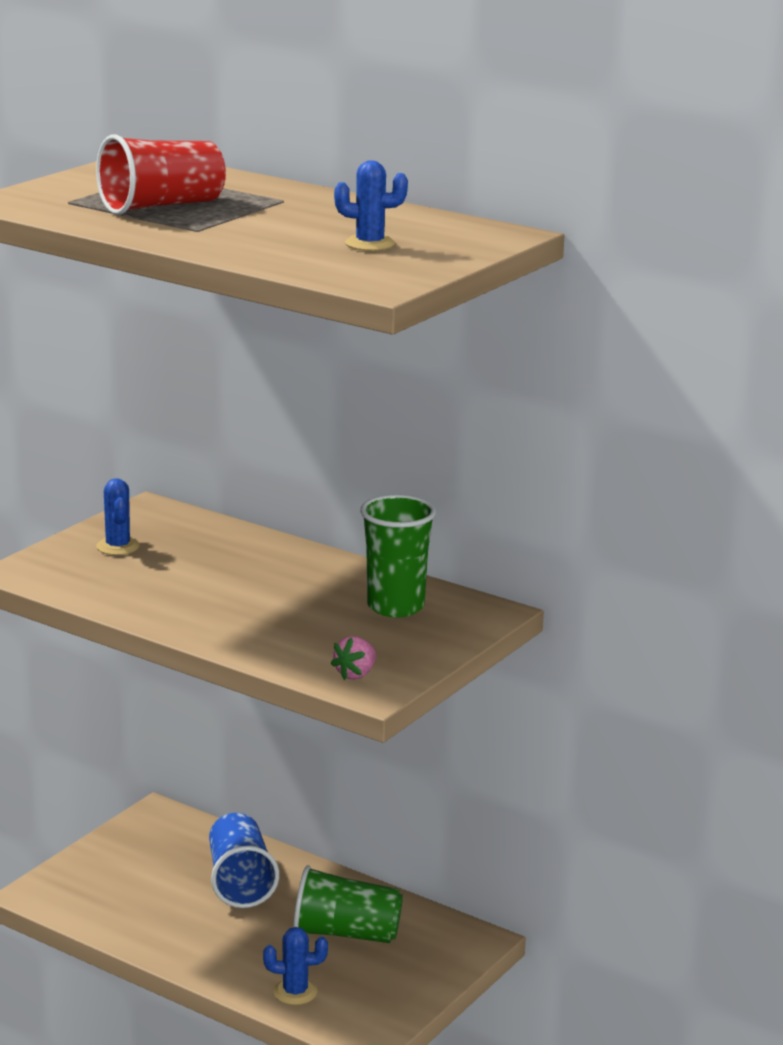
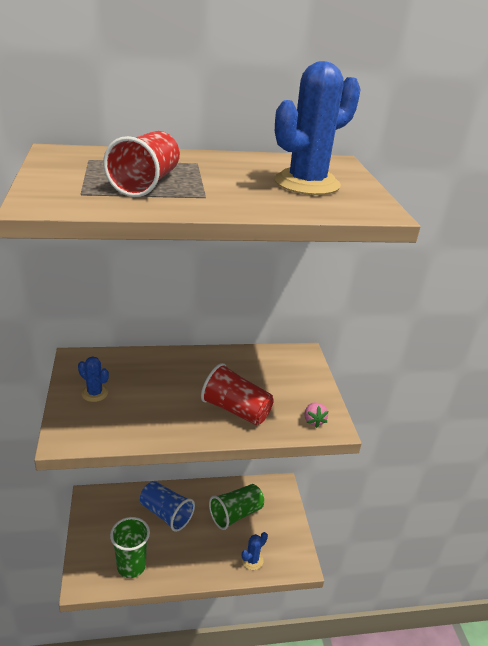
camera: 45 degrees left, 10 degrees up
(267, 625) = (236, 410): none -> red cup
(370, 244) = (307, 183): blue cactus -> blue cactus, size x2.11
(395, 607) = (268, 369): green cup -> green cup (131, 566)

